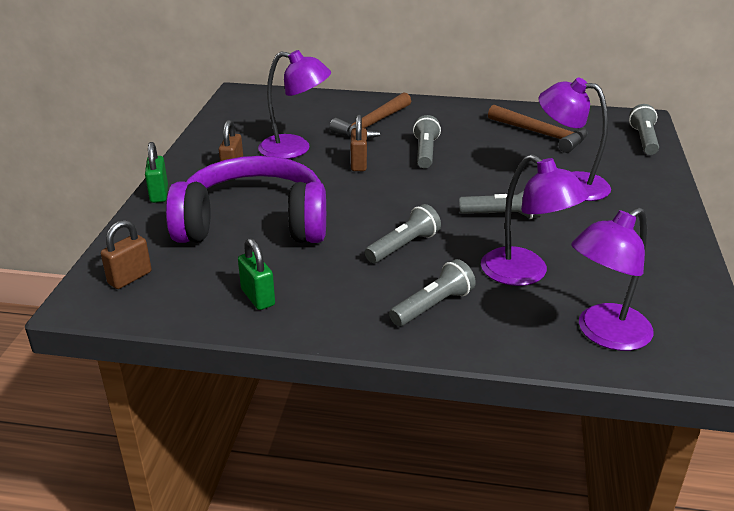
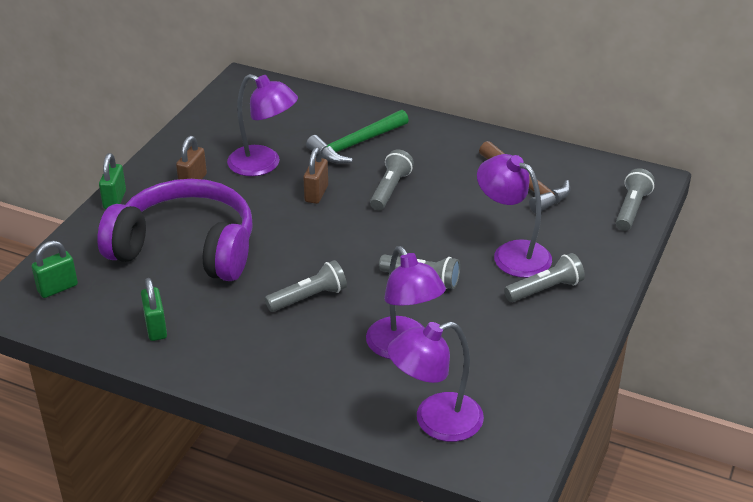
camera: 15 degrees right, 5 degrees up
(130, 278) = (57, 288): brown padlock -> green padlock
(372, 125) = (356, 144): brown hammer -> green hammer
(433, 306) = (301, 365): grey flashlight -> grey flashlight (545, 289)

